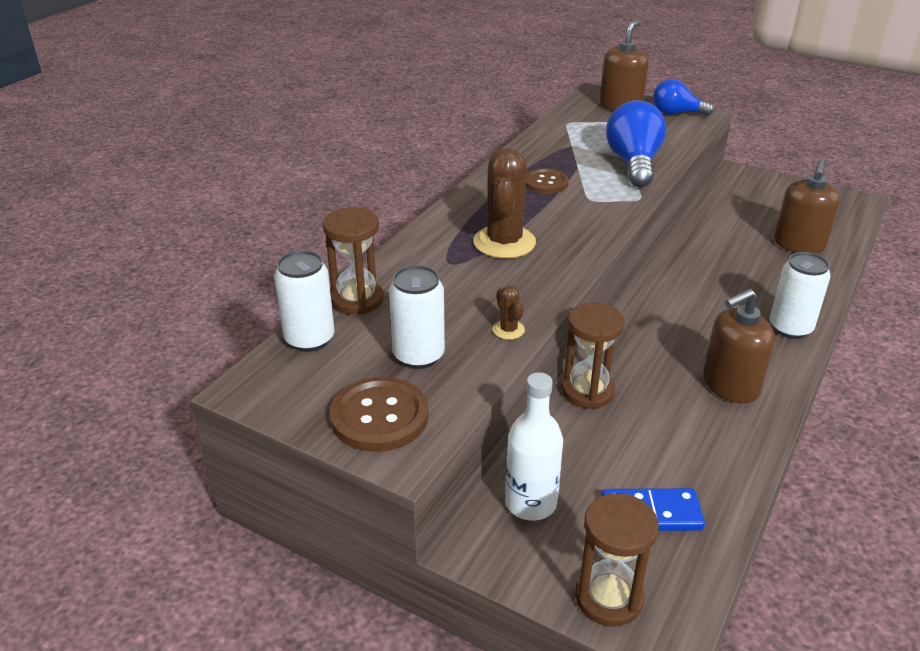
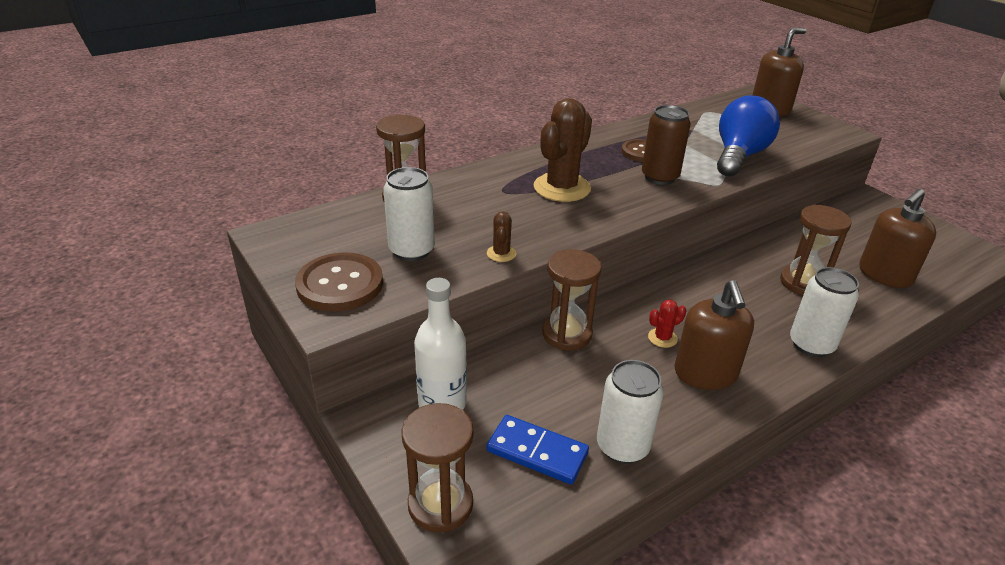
camera: 25 degrees right, 0 degrees up
(309, 339) = (344, 214): white can -> white can (622, 446)
(583, 205) = (660, 177): none -> brown can
(671, 365) = (662, 338): none -> red cactus
(676, 113) = (820, 125): blue light bulb -> none
(730, 385) = (705, 373): brown soap dispenser -> brown soap dispenser turned 90 degrees counterclockwise
(743, 272) = (803, 283): none -> brown hourglass

